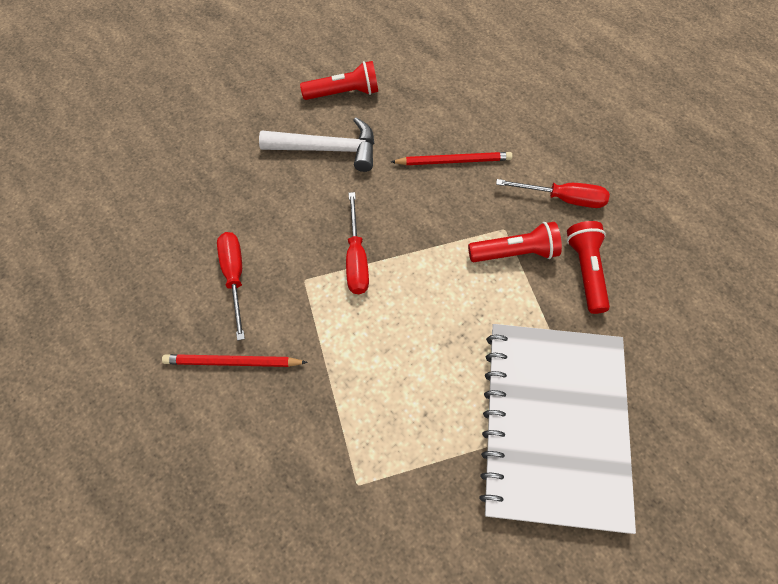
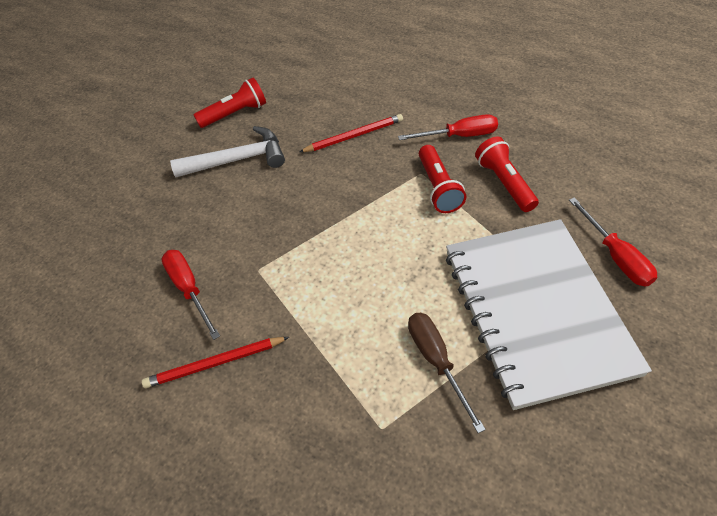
camera: 15 degrees left, 10 degrees down
(356, 259) = (299, 237): red screwdriver -> red screwdriver (615, 256)
(435, 439) = (436, 361): none -> brown screwdriver
(515, 252) = (438, 188): red flashlight -> red flashlight turned 105 degrees clockwise

